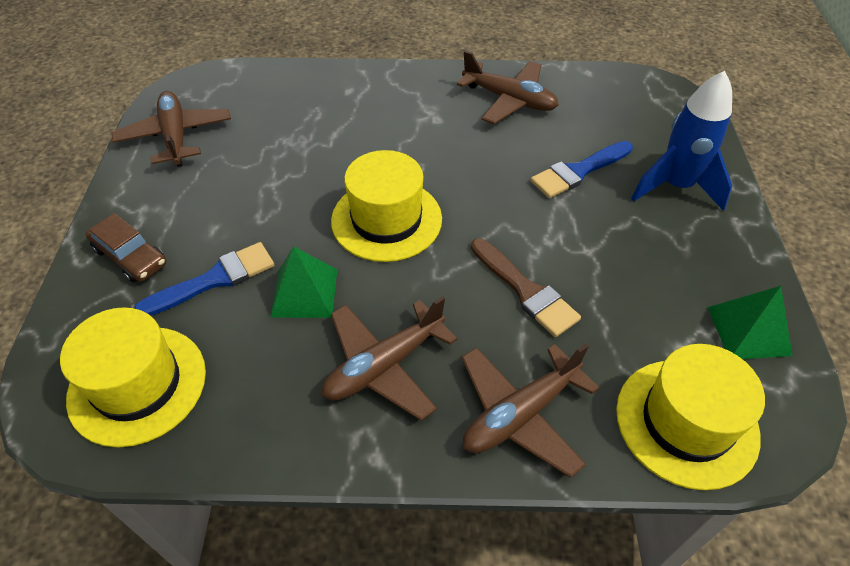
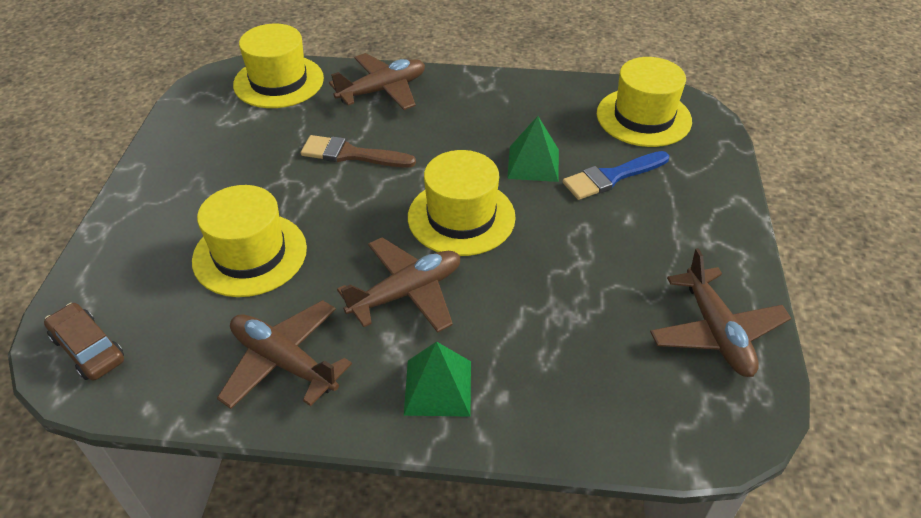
camera: 175 degrees left, 5 degrees down
(130, 256) = (695, 199): brown car -> brown car (88, 348)
(384, 365) = (470, 117): brown plane -> brown plane (406, 293)
(525, 290) = (351, 154): brown brush -> brown brush turned 45 degrees counterclockwise
(578, 171) = (250, 254): blue brush -> yellow hat
(676, 186) = (161, 231): blue rocket -> none
(748, 331) = (197, 121): green pyramid -> green pyramid (438, 387)

